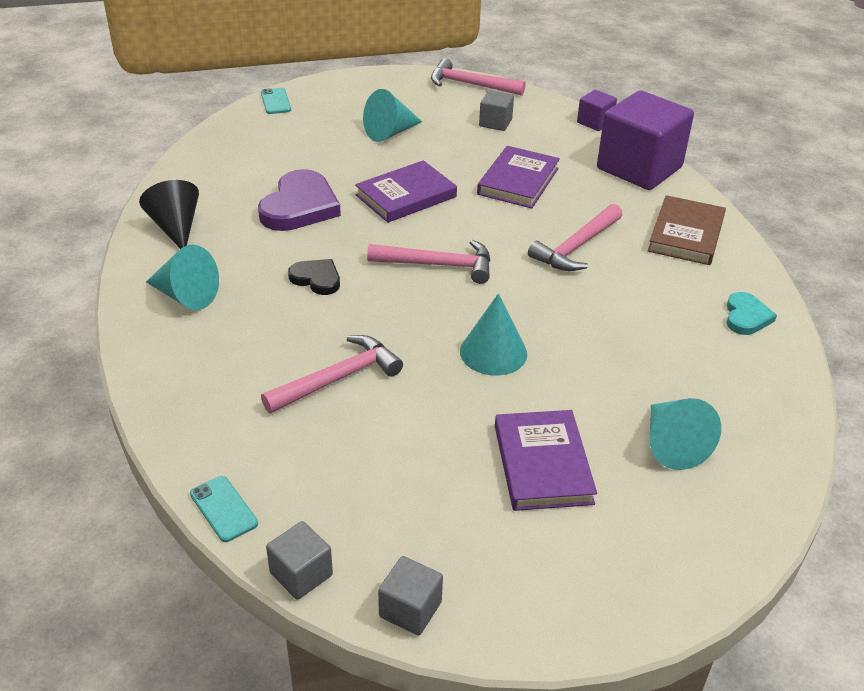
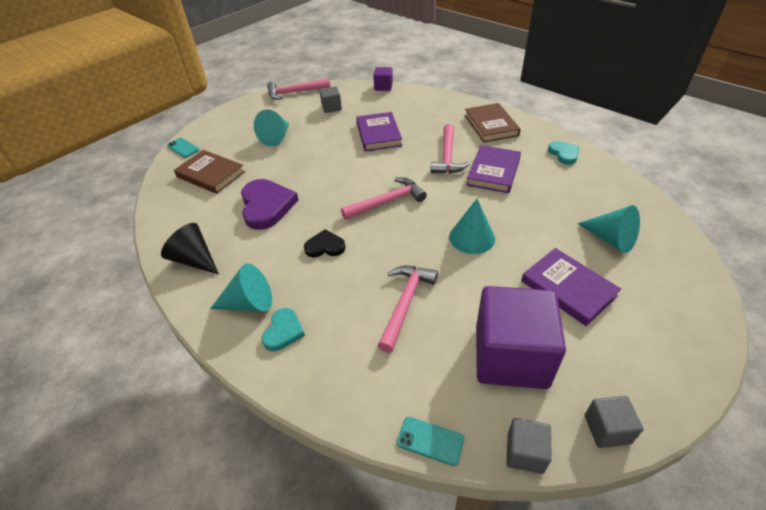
camera: 30 degrees left, 5 degrees up
(191, 339) = (283, 331): none -> turquoise heart
(276, 144) = (211, 174): none -> brown book
(406, 196) = (325, 170): purple book -> purple book (493, 172)
(639, 168) = (431, 101): purple cube -> purple cube (511, 356)

